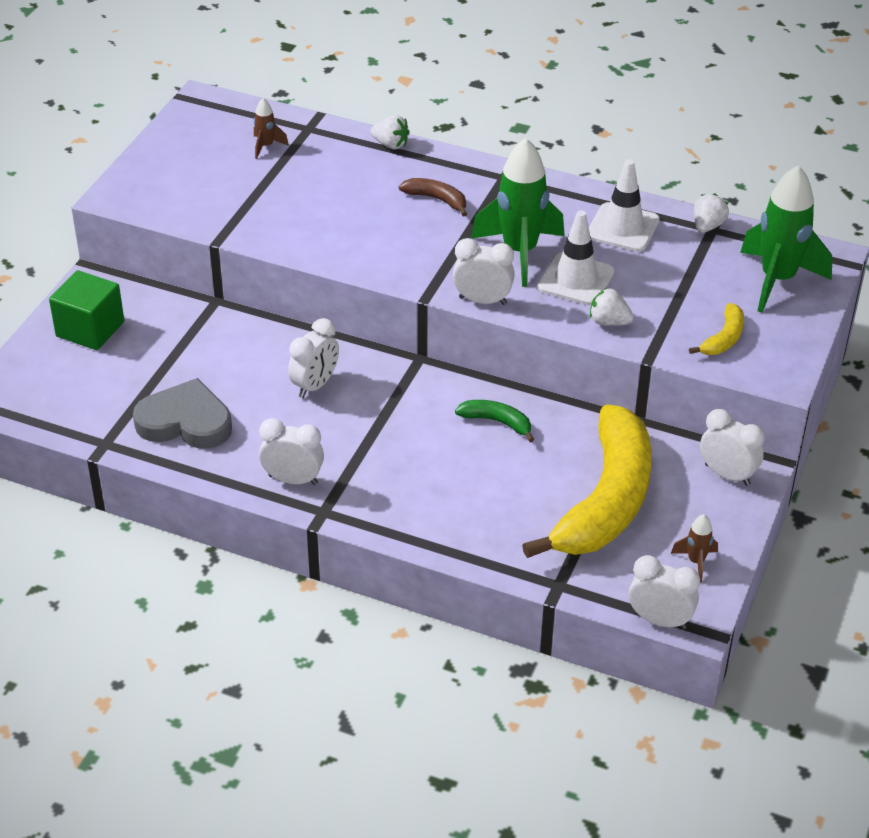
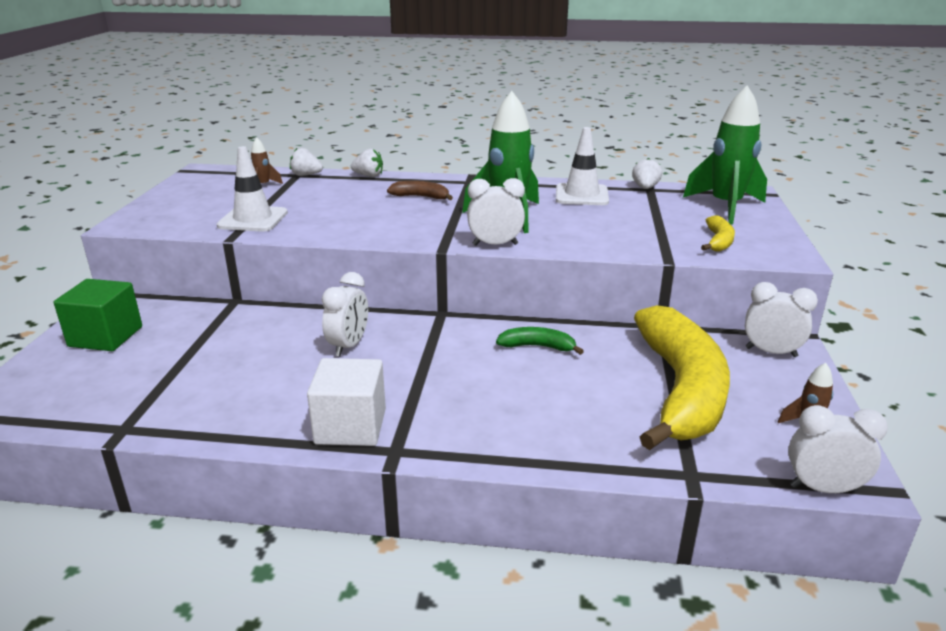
camera: 15 degrees left, 15 degrees down
(185, 422) = (217, 395): grey heart -> none
(293, 479) = (350, 426): white clock -> white cube
(576, 280) = (566, 224): white traffic cone -> white traffic cone (253, 219)
(609, 322) = (614, 244): white strawberry -> white strawberry (306, 175)

